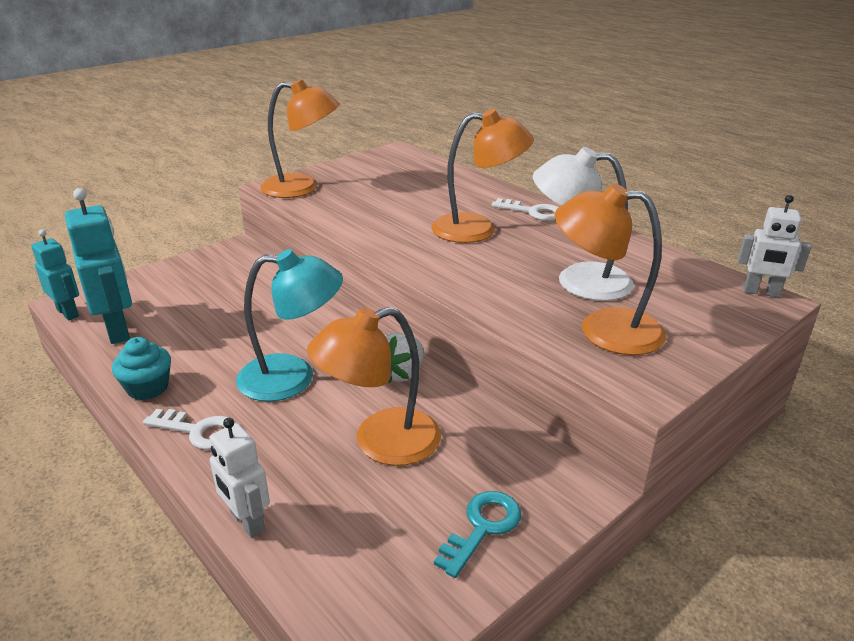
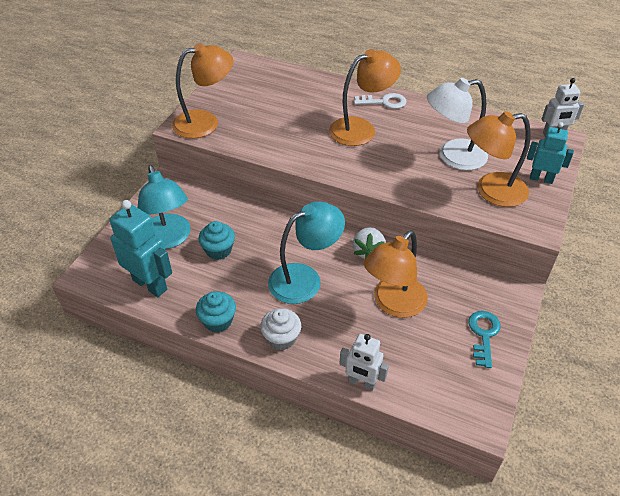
camera: 25 degrees left, 15 degrees up
(68, 313) = (96, 283): turquoise robot -> turquoise robot (541, 179)
(183, 295) = (169, 239): none -> turquoise lamp
(199, 431) = (281, 338): white key -> white cupcake
(224, 320) = (218, 250): none -> turquoise cupcake

